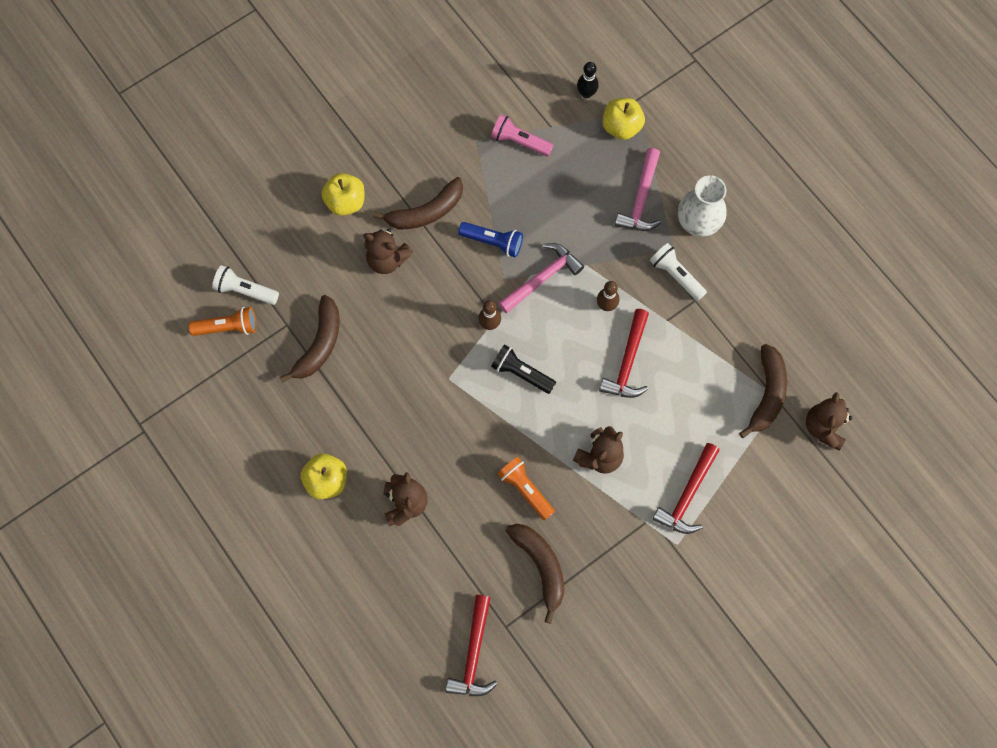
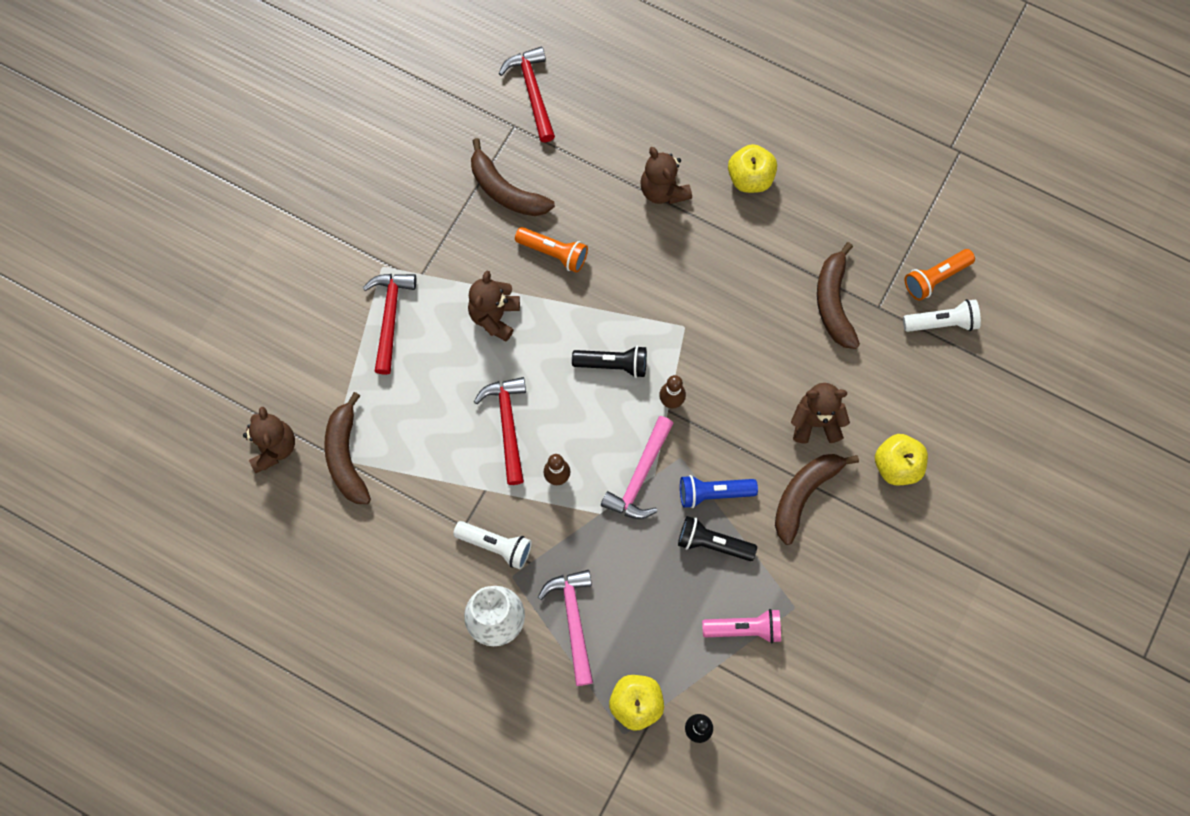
camera: 155 degrees right, 0 degrees up
(512, 207) = (712, 543): none -> black flashlight

